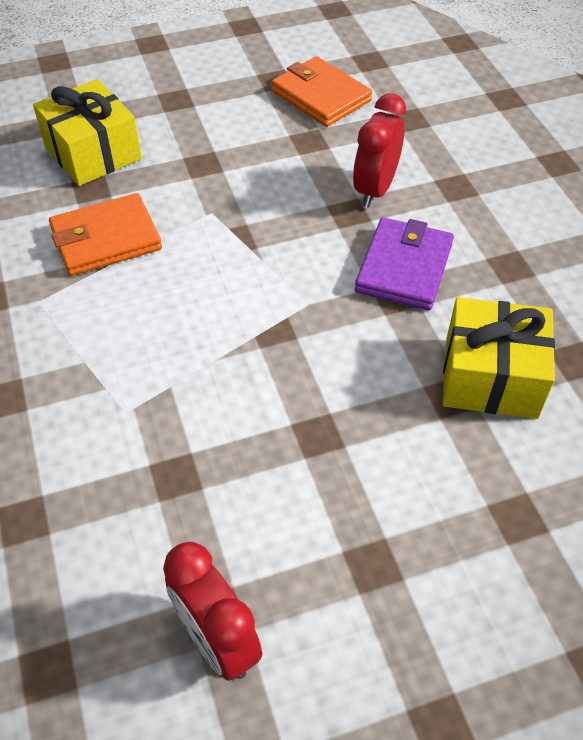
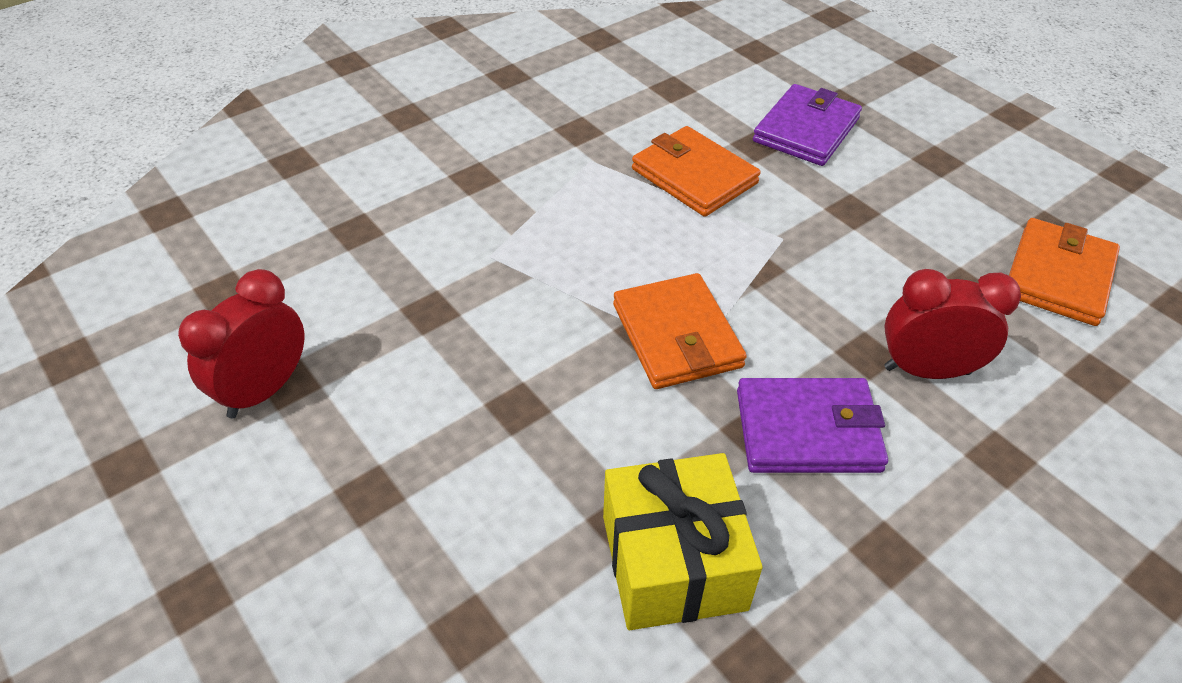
camera: 70 degrees right, 5 degrees down
(93, 153) = (806, 130): yellow gift -> purple wallet
(285, 309) = (676, 336): none -> orange wallet

